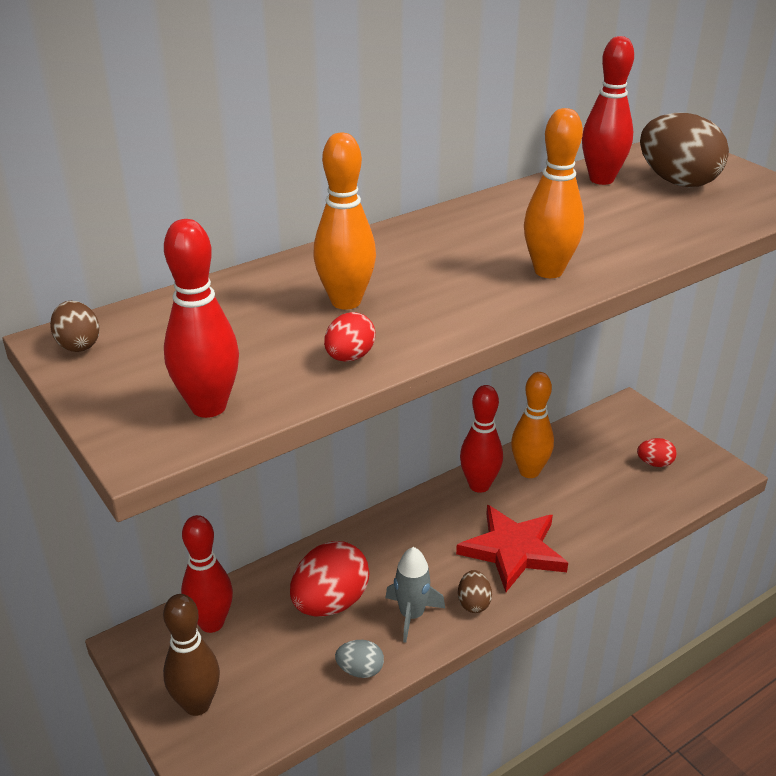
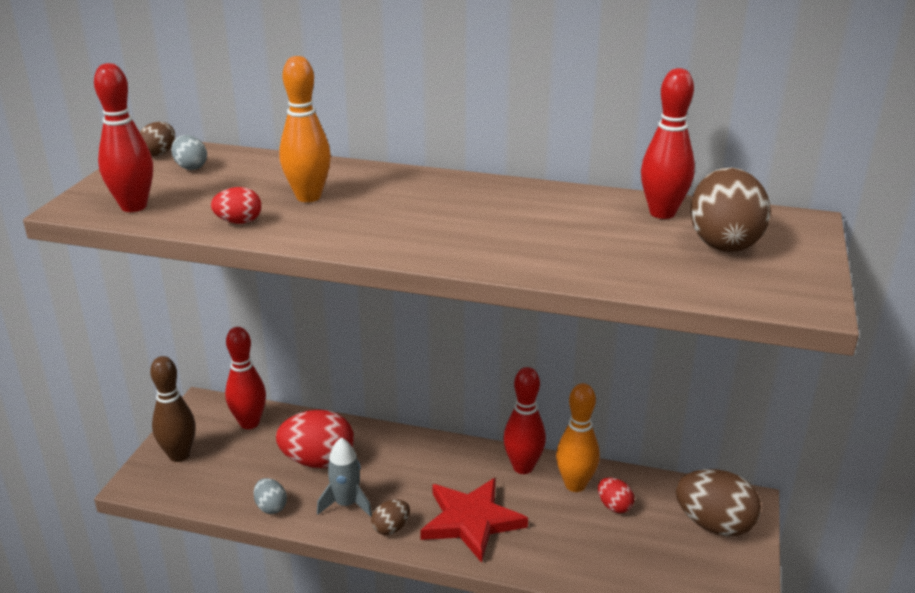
camera: 50 degrees right, 5 degrees down
(156, 339) = (190, 167): none -> grey egg
(548, 271) = (458, 243): orange bowling pin -> none
(637, 434) = (714, 525): none -> brown egg
(654, 463) = (688, 553): red egg -> red egg (614, 506)

